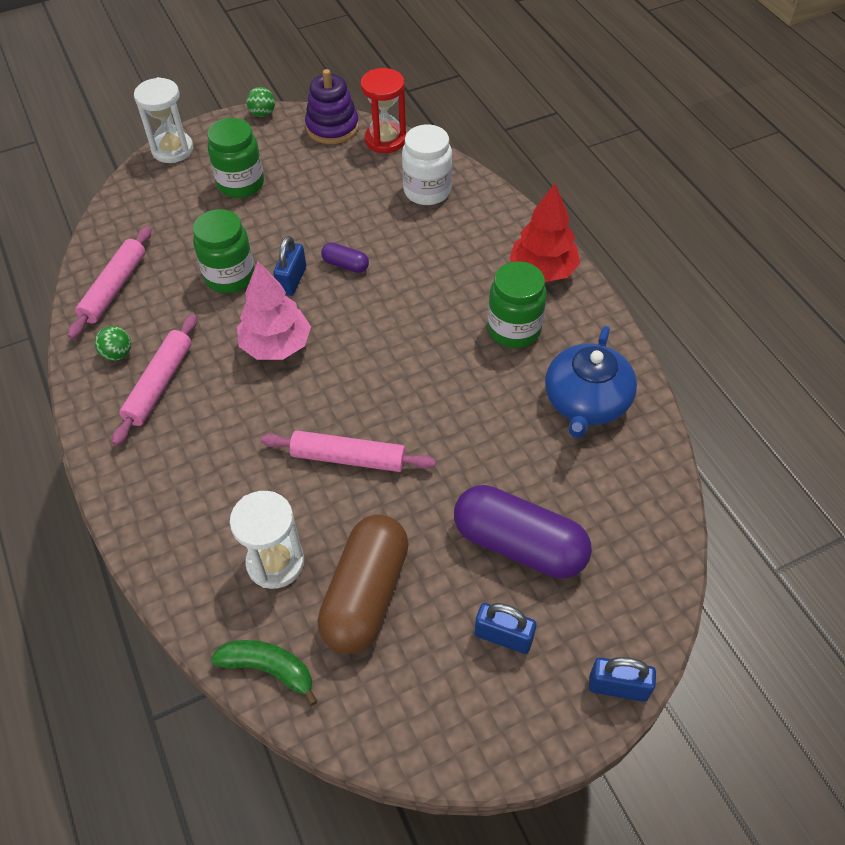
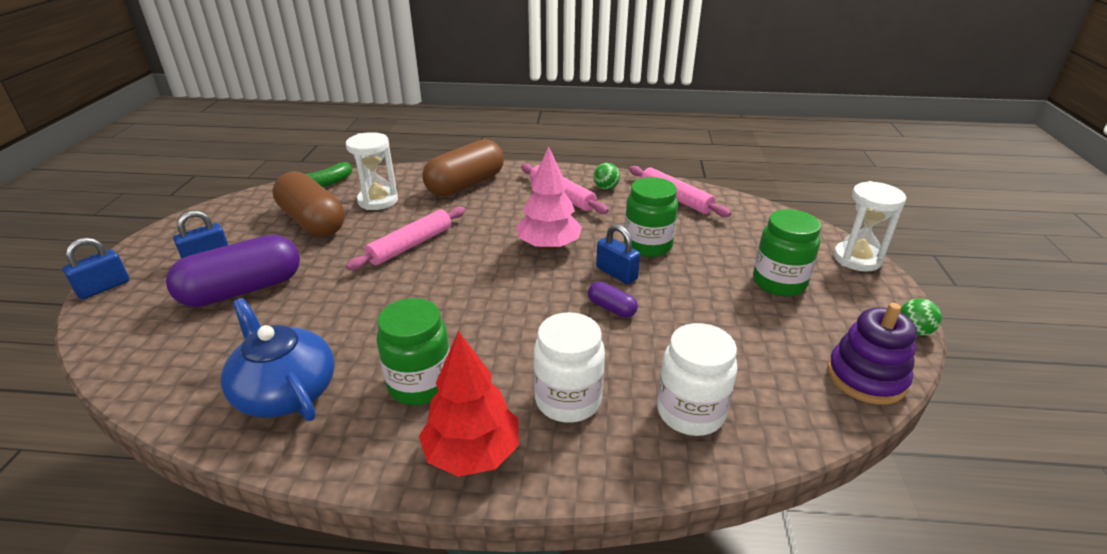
camera: 120 degrees right, 20 degrees down
(180, 494) = (465, 184): none -> brown capsule
(345, 265) = (611, 308): purple capsule -> purple capsule turned 75 degrees clockwise
(385, 140) = (820, 416): red hourglass -> none
(463, 248) = (568, 400): none -> white jar

